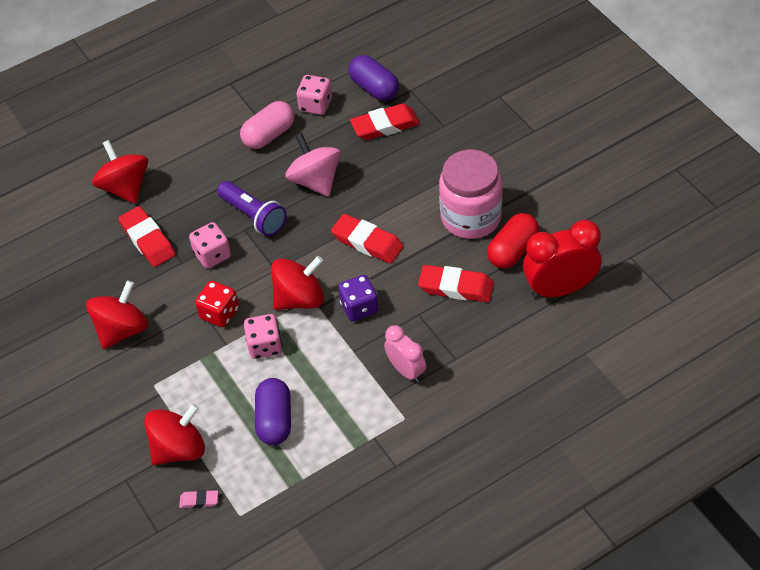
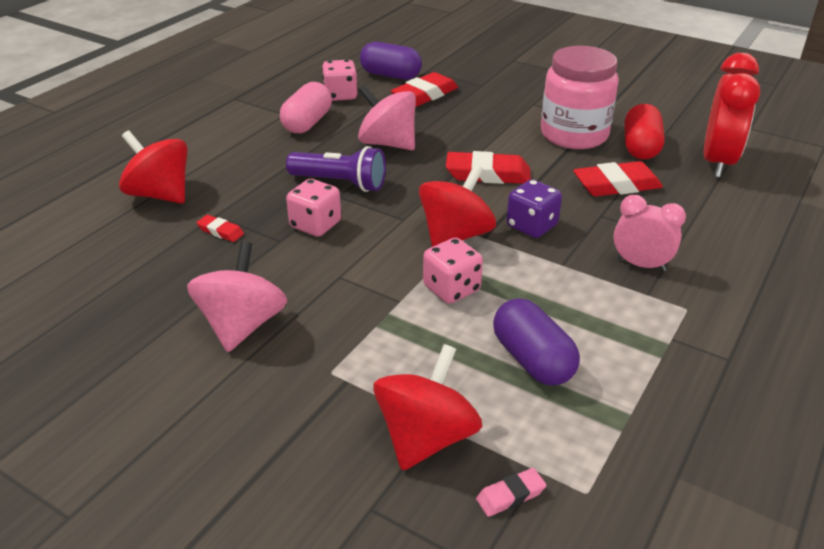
camera: 30 degrees left, 15 degrees down
(122, 330) = (242, 325): red spinning top -> pink spinning top
(148, 240) = (220, 231): red eraser -> red eraser, size x0.50
(219, 313) = (367, 274): red dice -> none
(560, 289) = (717, 162): red clock -> red clock turned 150 degrees clockwise

